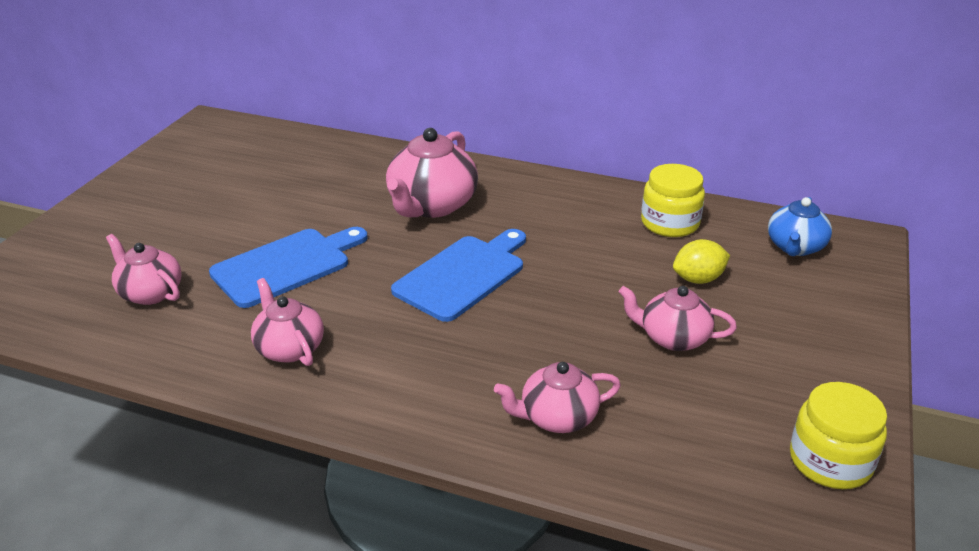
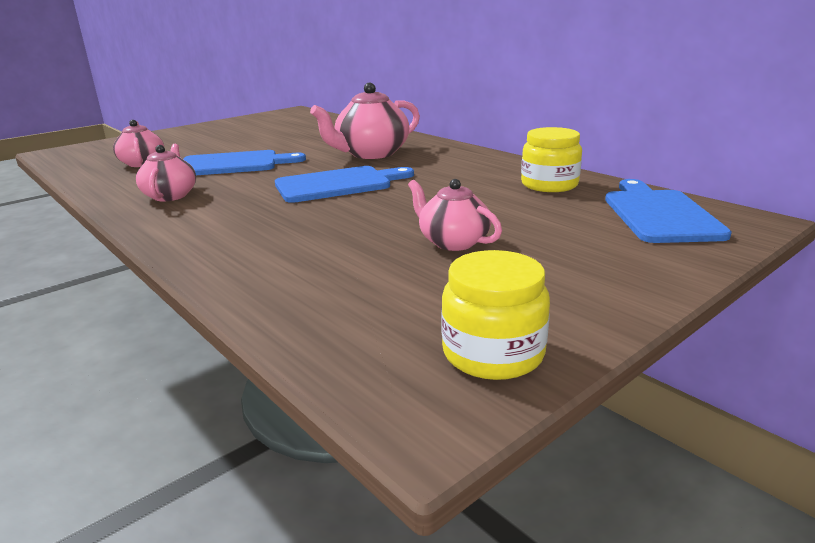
camera: 30 degrees right, 10 degrees down
(557, 417) = (281, 263): pink teapot -> none
(698, 279) = (529, 216): yellow lemon -> none
(795, 247) = (659, 214): blue teapot -> blue cutting board

